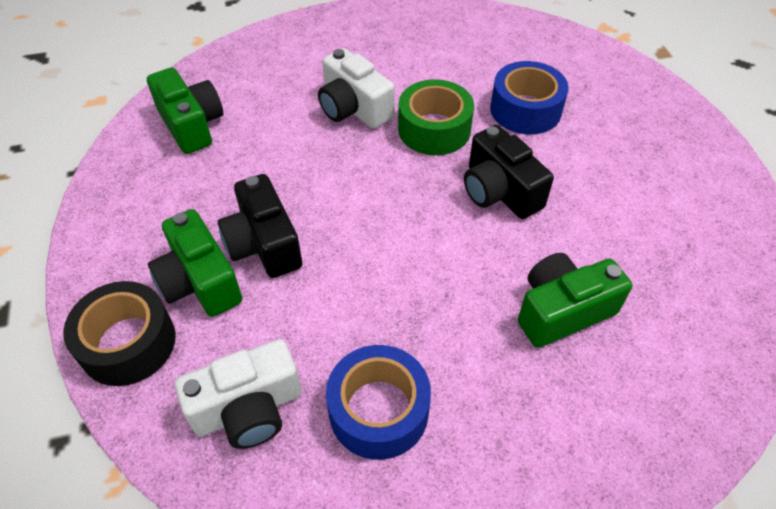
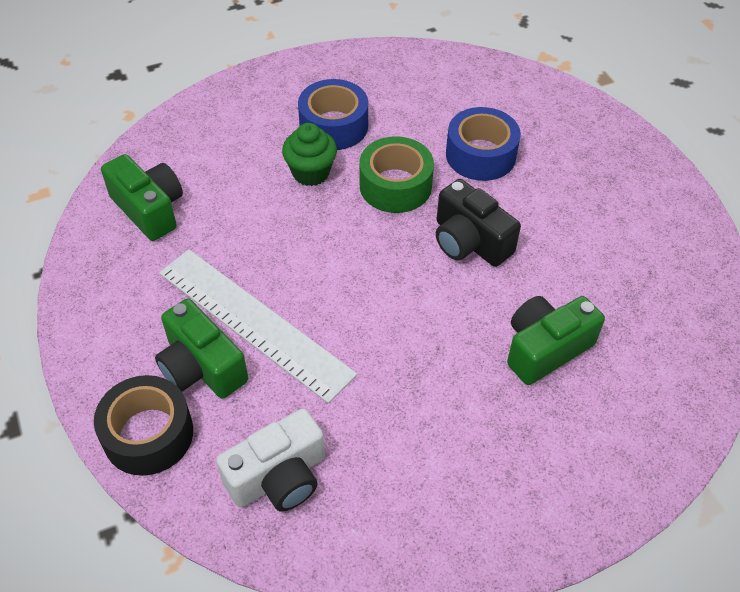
camera: 10 degrees left, 0 degrees up
(263, 244) = (254, 322): black camera -> white ruler
(353, 108) = (311, 173): white camera -> green cupcake
(379, 410) = (397, 461): blue tape -> blue tape (333, 126)

